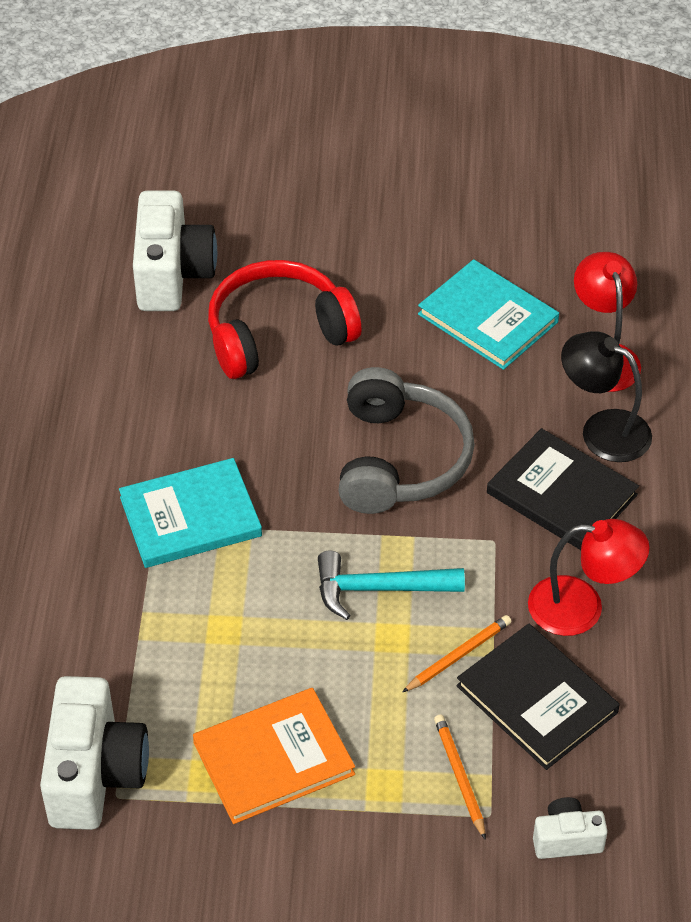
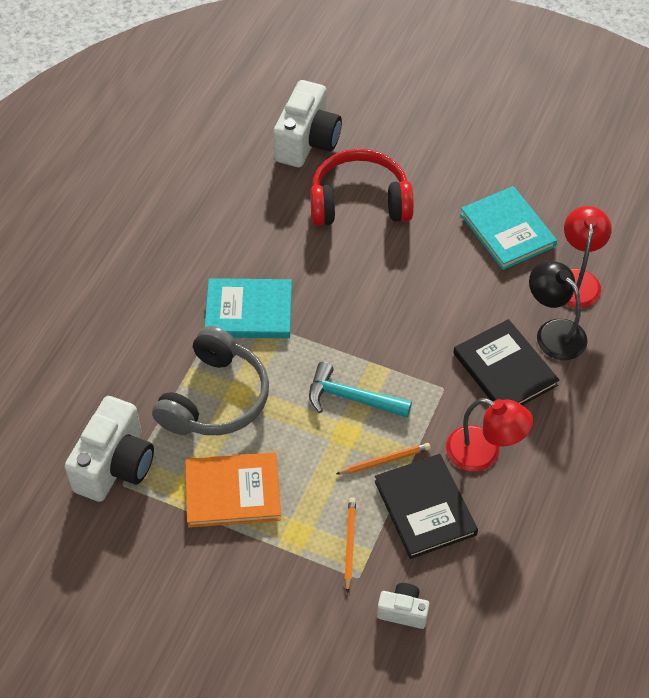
camera: 20 degrees right, 5 degrees up
(400, 459) = (404, 312): grey headphones -> grey headphones (215, 398)

